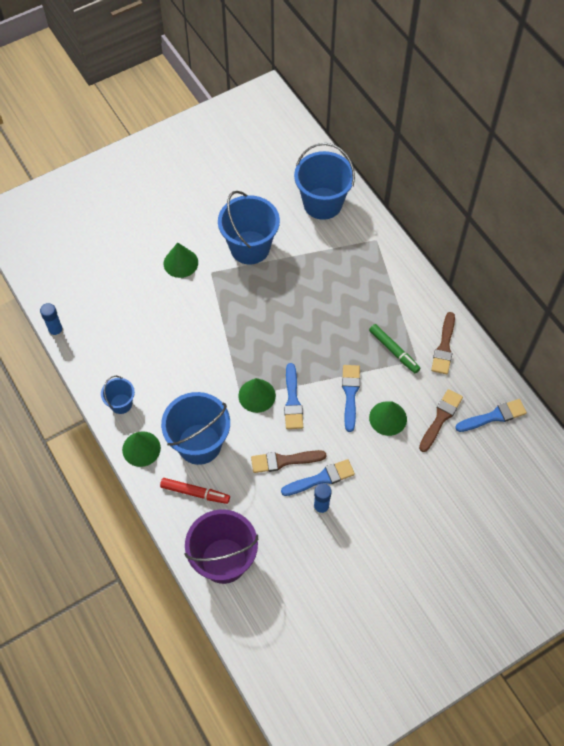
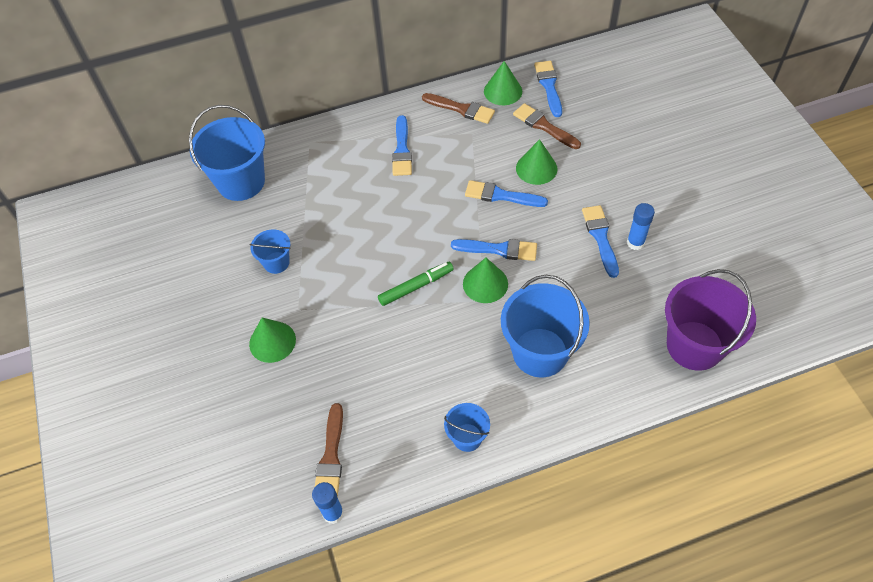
camera: 75 degrees left, 5 degrees down
(141, 448) = (537, 419): green cone -> green cone (503, 91)
(195, 493) = (605, 365): red marker -> none
(250, 247) = (276, 262): blue bucket -> blue bucket, size x0.51
(284, 461) = (574, 269): brown brush -> brown brush (331, 456)
(384, 309) = (402, 150): none -> blue brush
(394, 351) = (456, 150): green marker -> green marker (416, 286)

